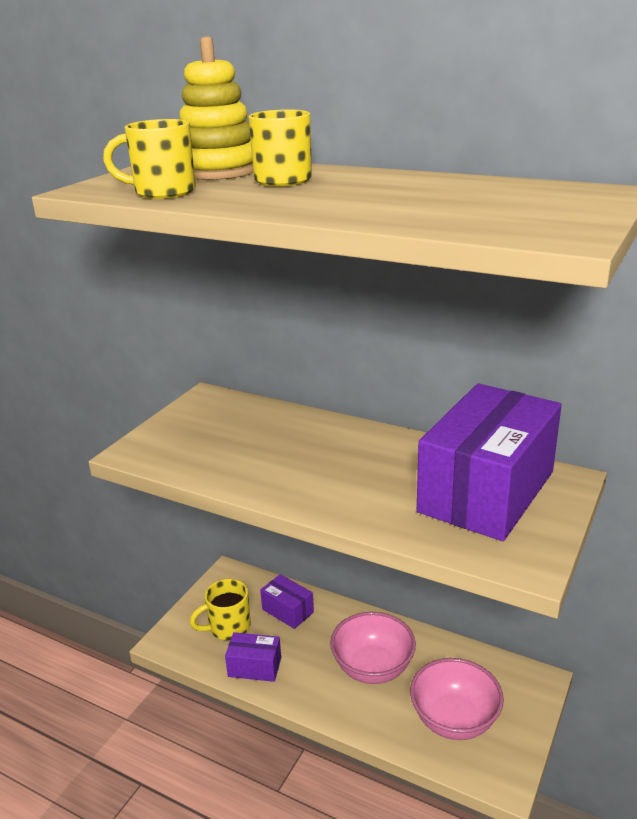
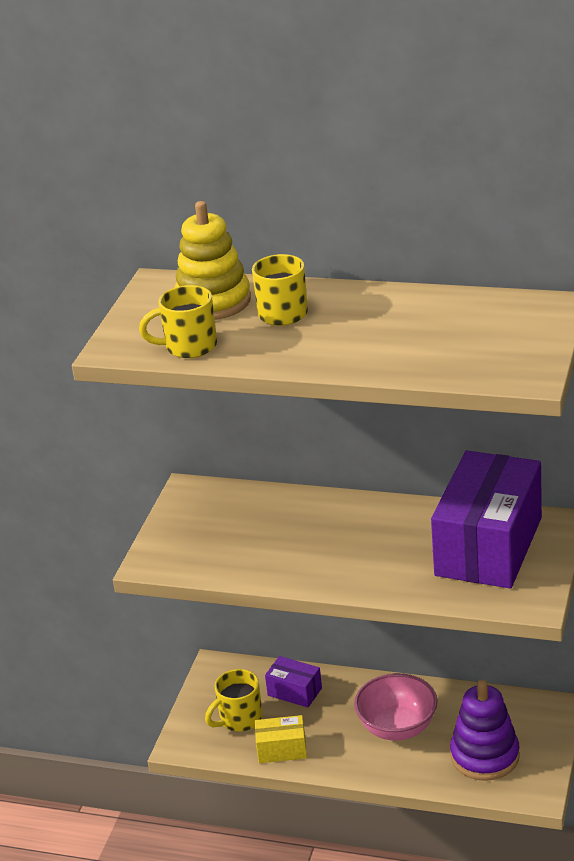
camera: 10 degrees left, 5 degrees up
(254, 667) = (282, 749): purple box -> yellow box
(454, 720) = (485, 756): pink bowl -> purple stacking toy

